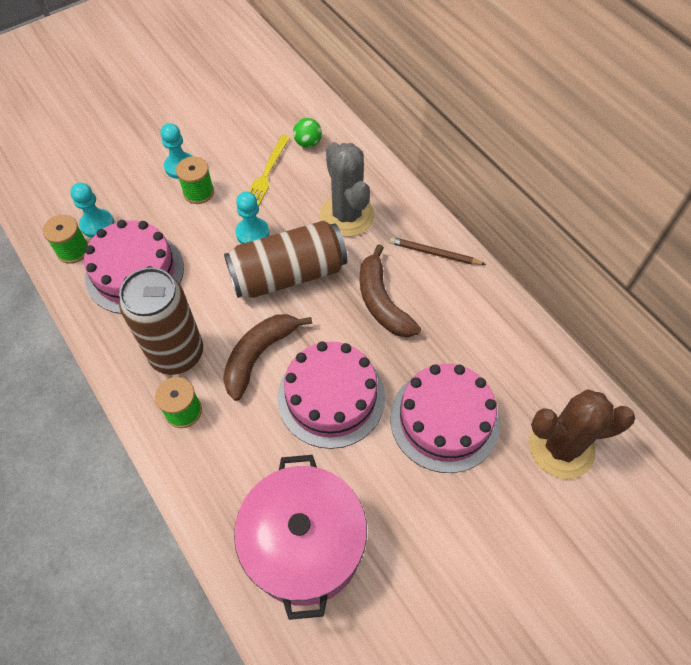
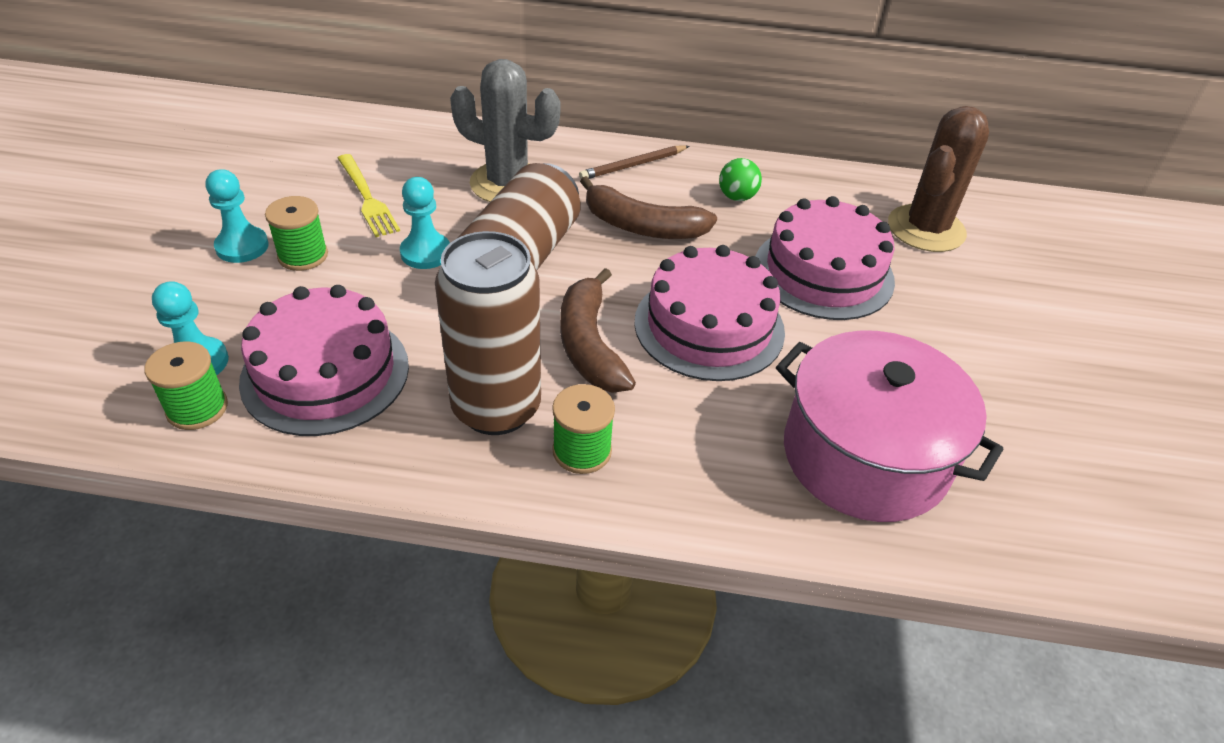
camera: 50 degrees left, 15 degrees down
(308, 143) = (378, 150): green ball -> green ball (737, 197)

